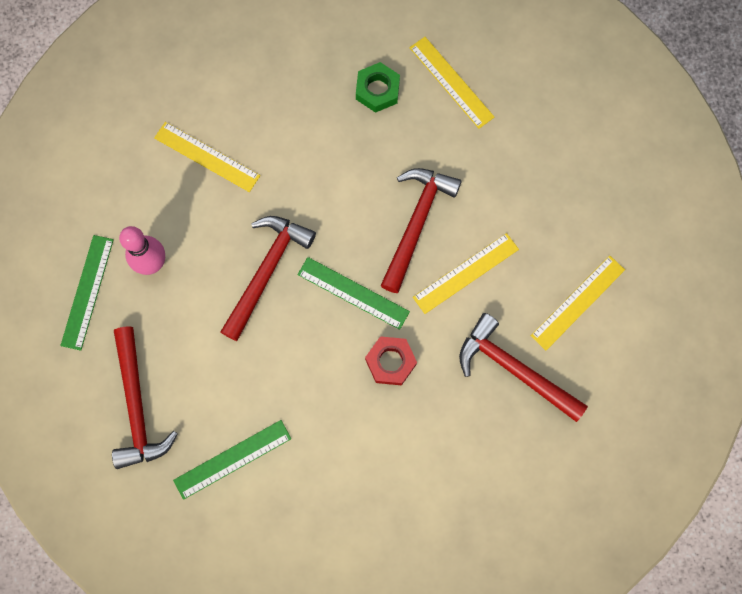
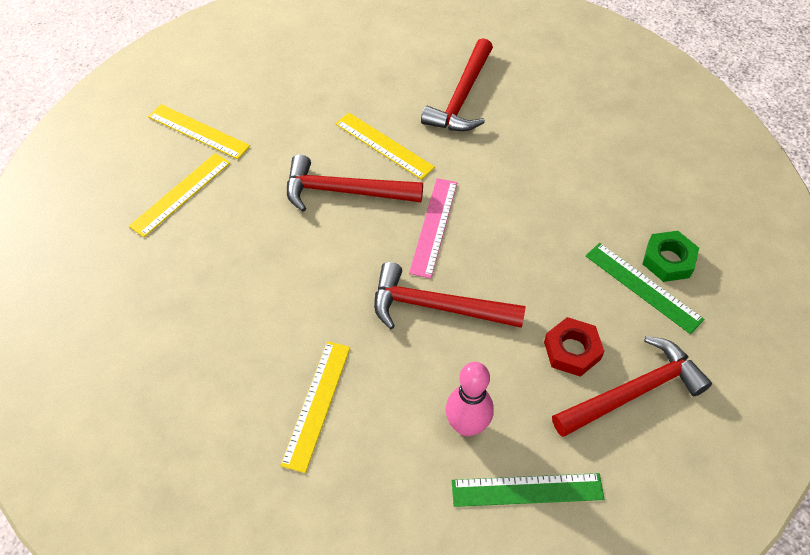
camera: 105 degrees left, 20 degrees down
(353, 293) = (433, 226): green ruler -> pink ruler
(377, 90) = (200, 255): green nut -> green nut (668, 260)
(390, 362) = (491, 183): red nut -> red nut (572, 350)
(578, 302) = (386, 67): yellow ruler -> yellow ruler (198, 131)

